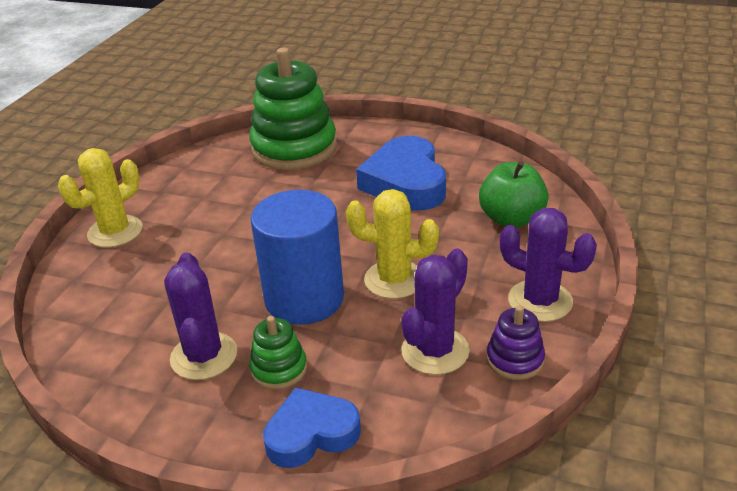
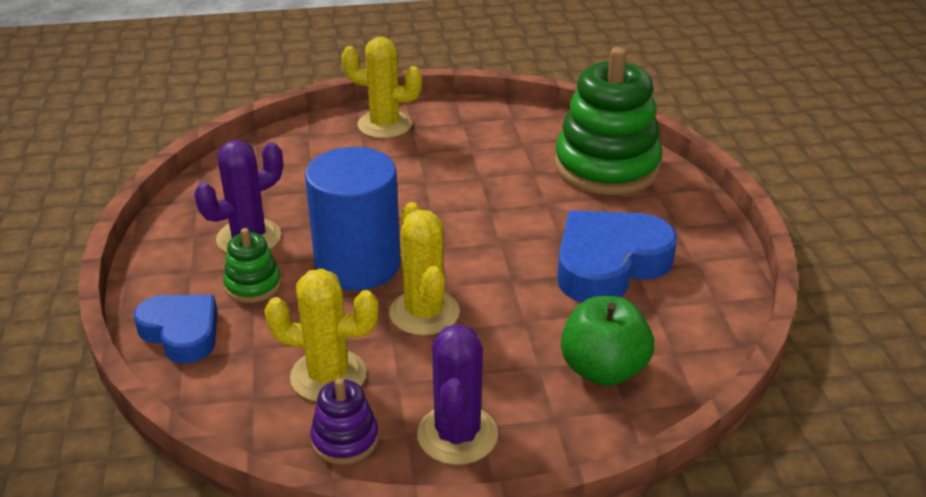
camera: 60 degrees right, 0 degrees up
(435, 351) = (328, 376): purple cactus -> yellow cactus

